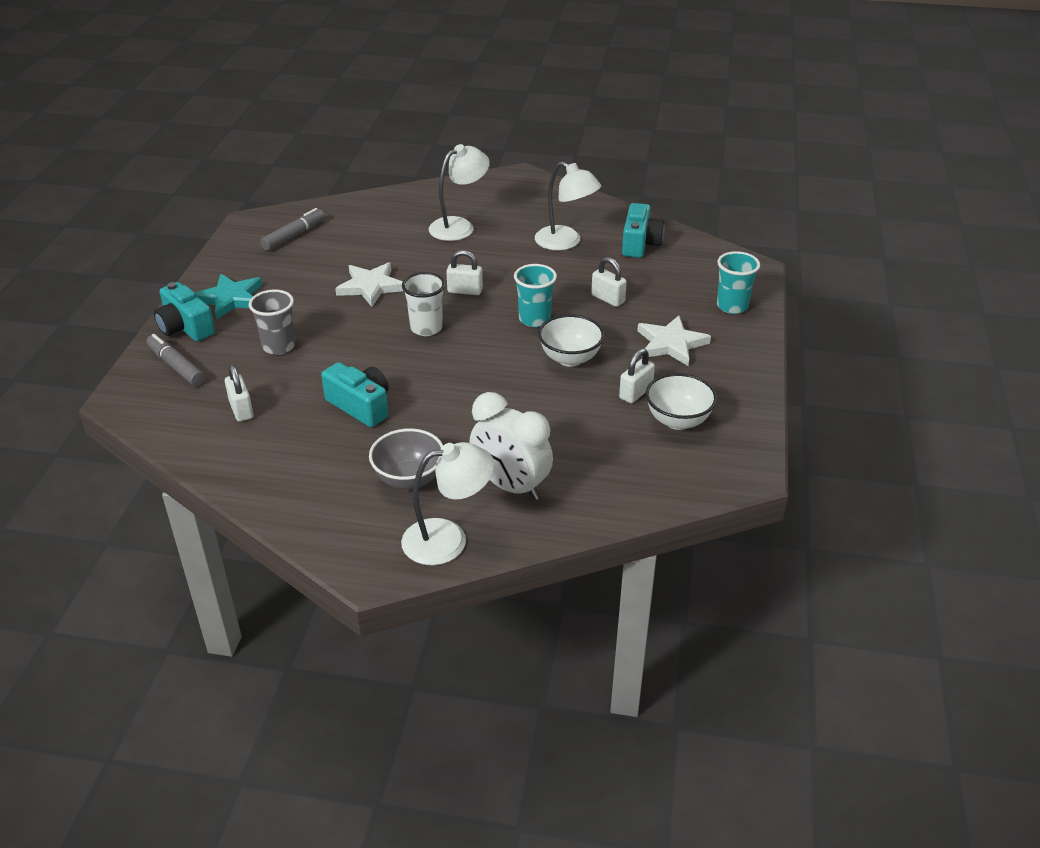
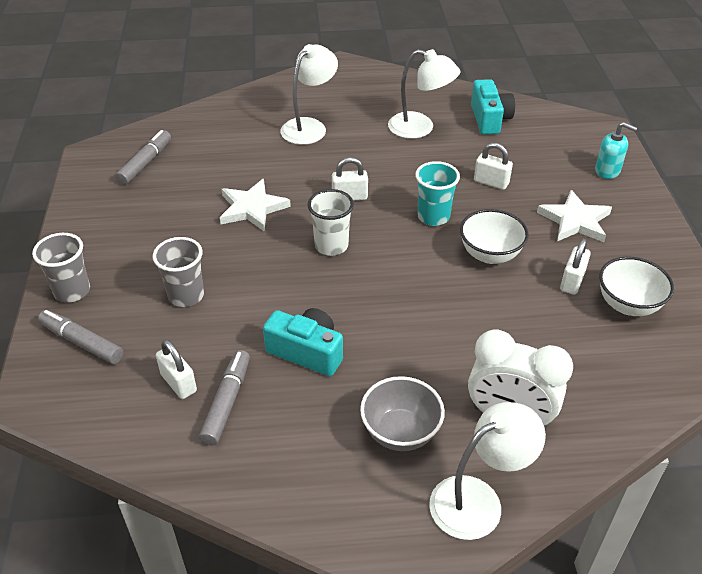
camera: 15 degrees left, 5 degrees up
(185, 327) = (72, 291): turquoise camera -> grey cup
(231, 299) = (109, 247): turquoise star -> none
(274, 430) = (227, 402): none -> grey marker
(732, 306) = (607, 171): turquoise cup -> turquoise soap dispenser

